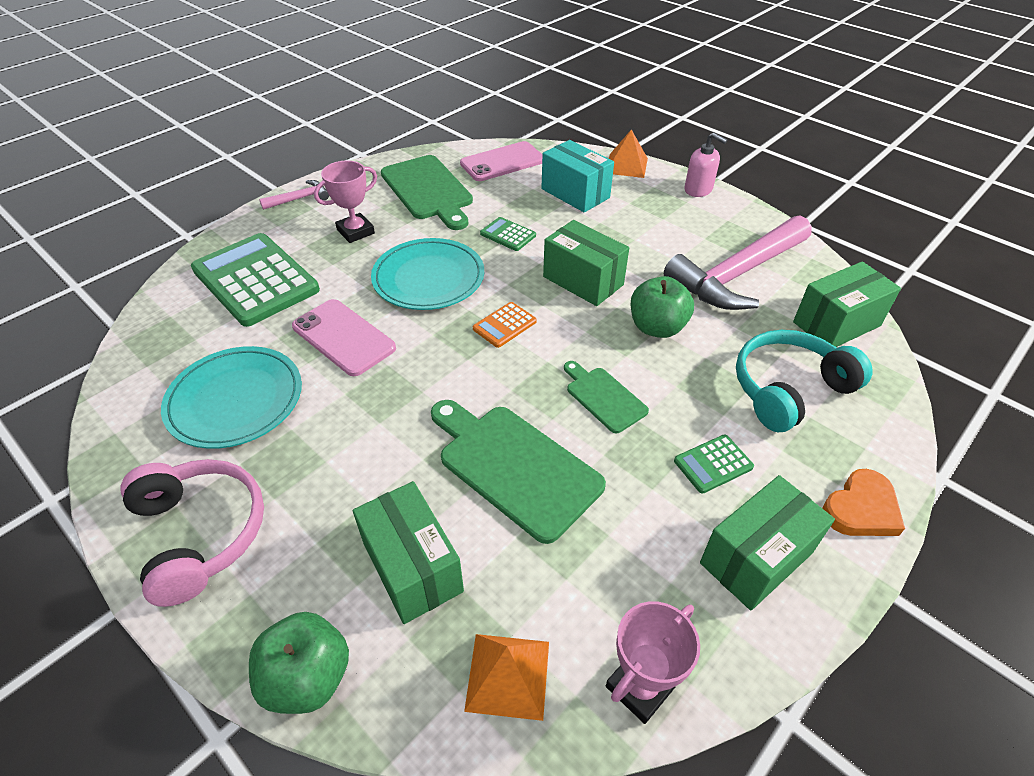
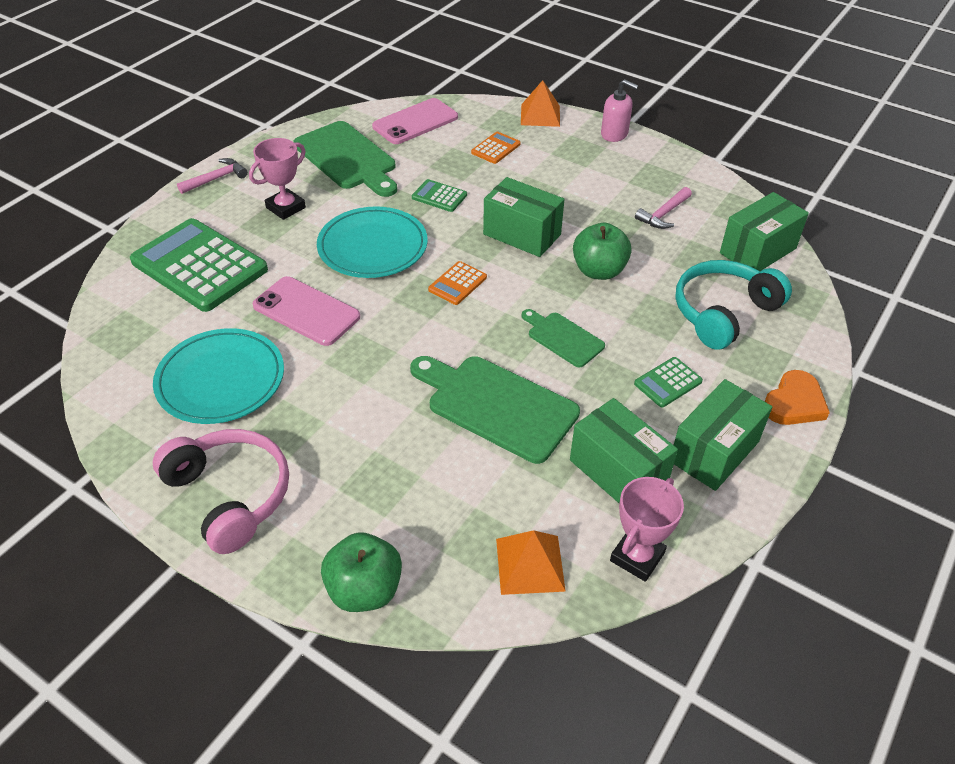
camera: 10 degrees left, 0 degrees up
(412, 567) = (429, 497): green box -> green box (618, 472)
(575, 193) = (496, 148): turquoise box -> orange calculator
(737, 274) = (663, 214): pink hammer -> pink hammer, size x0.44

